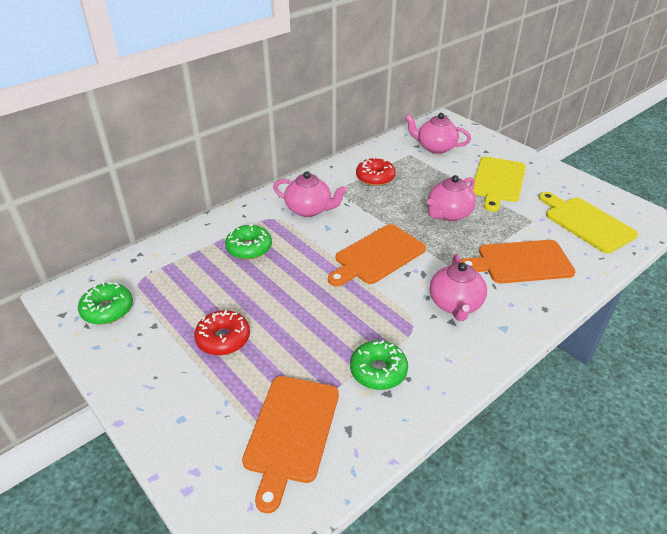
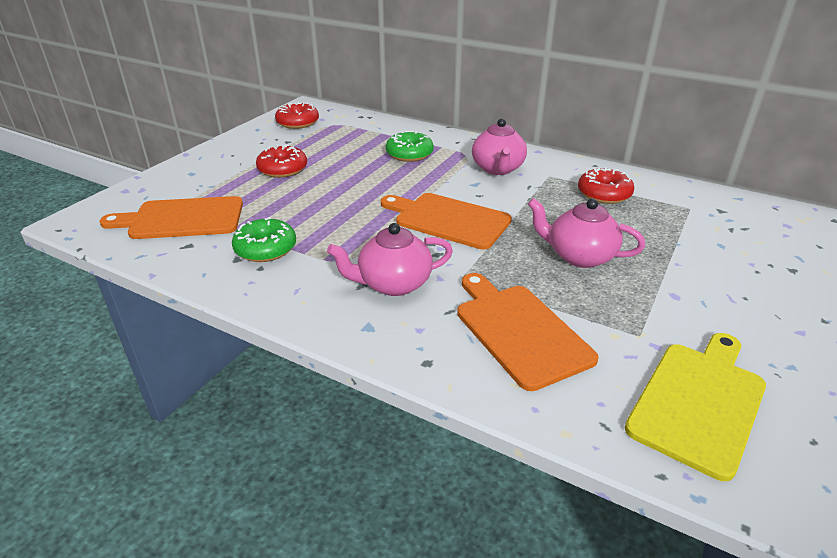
camera: 70 degrees right, 5 degrees down
(107, 309) = (298, 122): green donut -> red donut
(435, 147) = (737, 224): pink teapot -> none
(498, 181) = (714, 290): yellow cutting board -> none

